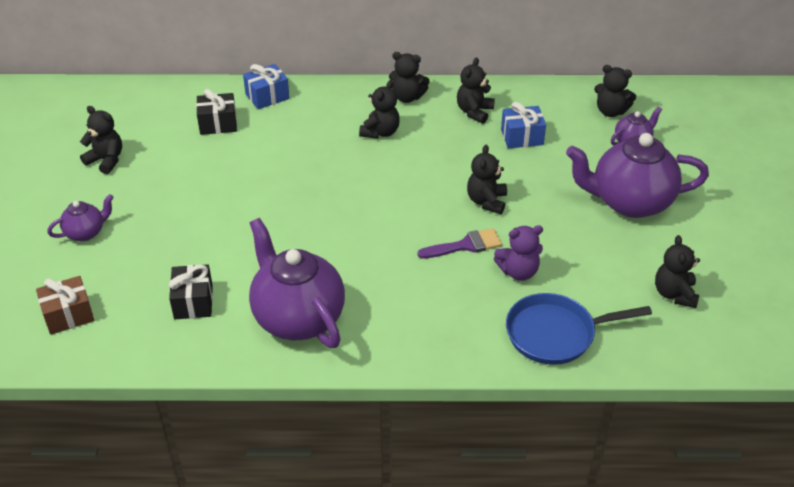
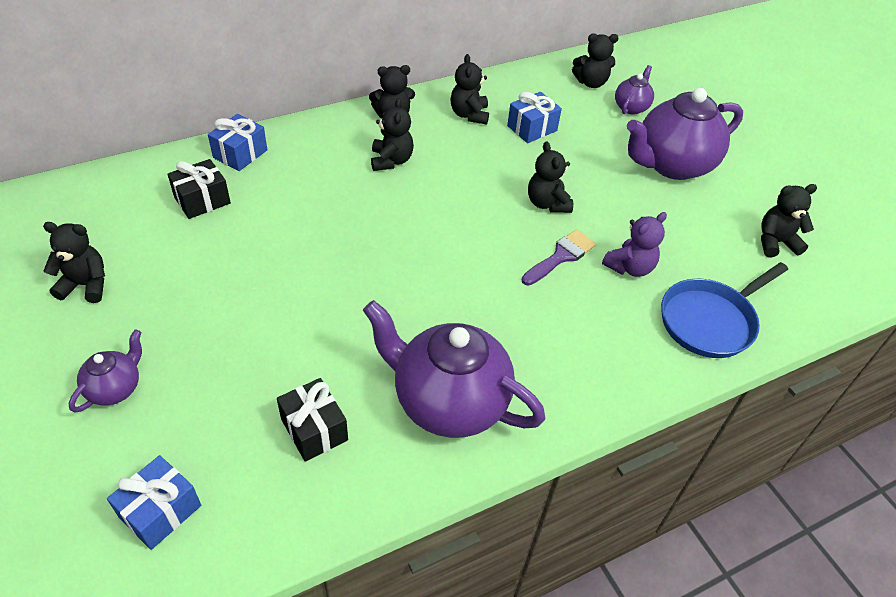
camera: 30 degrees left, 5 degrees up
(68, 315) = (160, 511): brown gift -> blue gift
(674, 294) = (775, 242): black teddy bear -> black teddy bear turned 105 degrees clockwise

